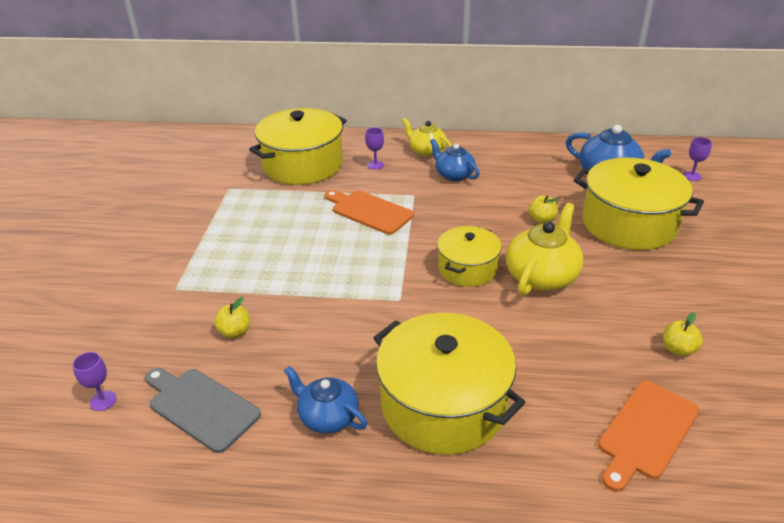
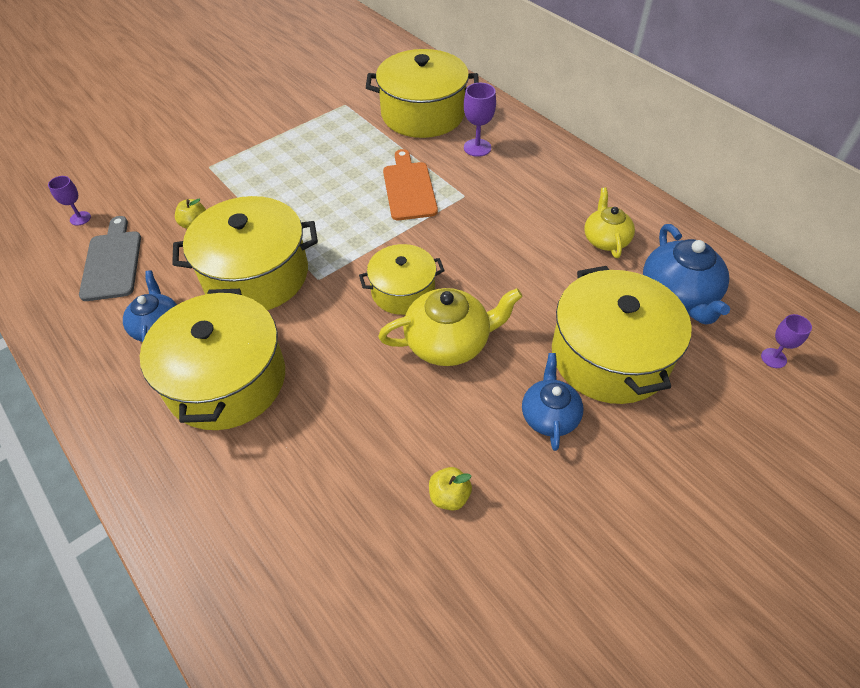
camera: 45 degrees right, 15 degrees up
(348, 328) = (256, 275): none -> yellow pot
(375, 165) = (477, 147): purple goblet -> purple goblet, size x1.51
(426, 151) = (541, 159): yellow teapot -> yellow teapot (605, 239)
(453, 175) = (527, 198): blue teapot -> blue teapot (549, 415)
(541, 220) = (533, 293): yellow apple -> none
(646, 432) = (313, 528): orange cutting board -> none

